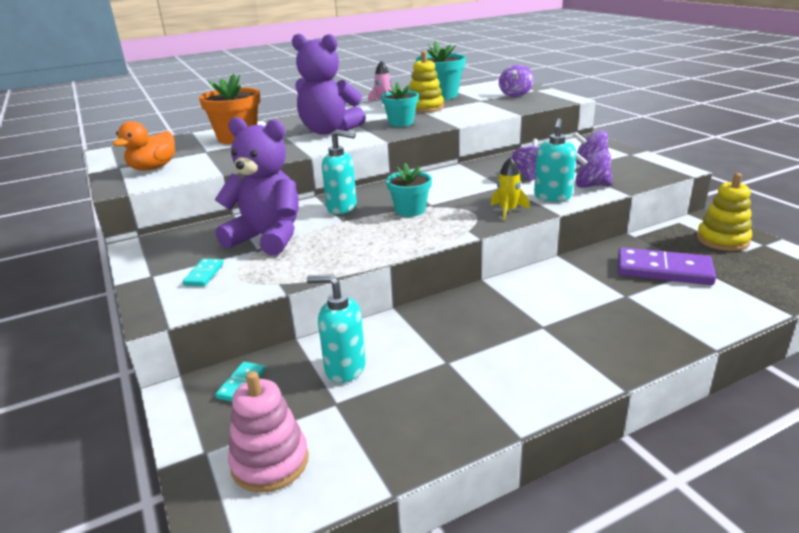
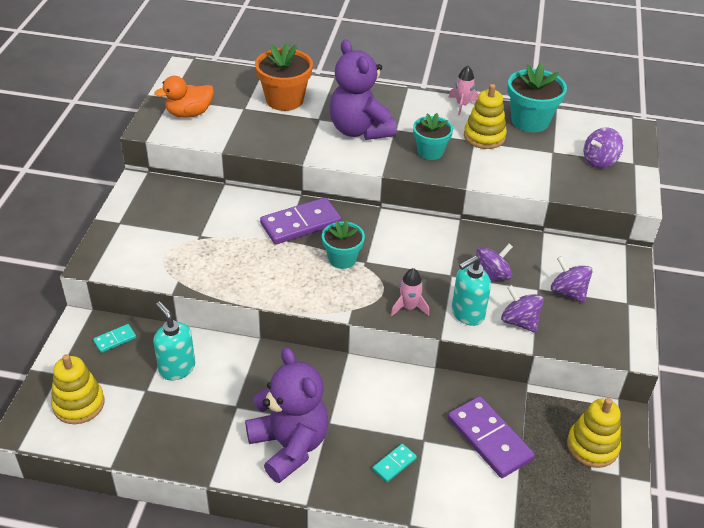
camera: 35 degrees right, 15 degrees up
(204, 274) = (147, 242): turquoise domino -> turquoise domino (394, 464)
(267, 238) = (218, 228): purple teddy bear -> purple teddy bear (289, 446)
(270, 462) = (79, 404): pink stacking toy -> yellow stacking toy
(342, 208) = (301, 224): turquoise soap dispenser -> purple domino
(507, 211) = (409, 307): yellow rocket -> pink rocket

